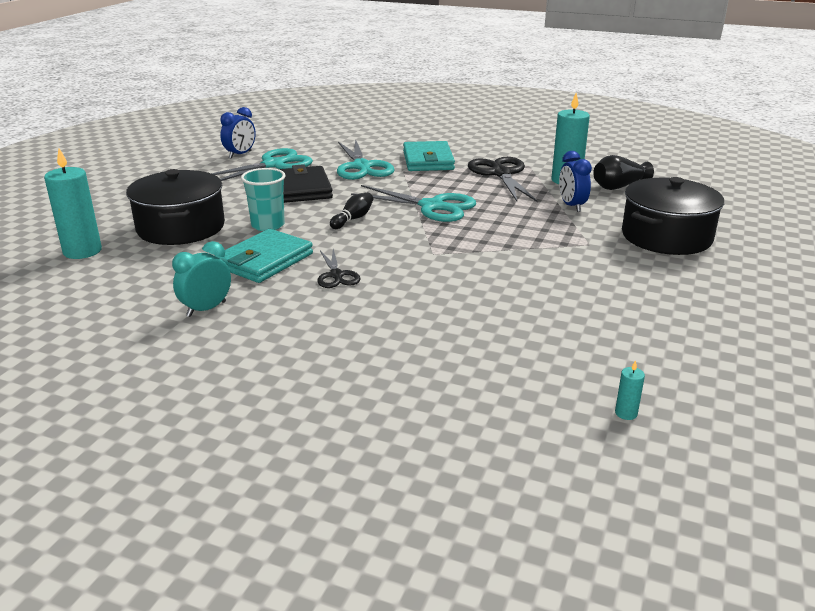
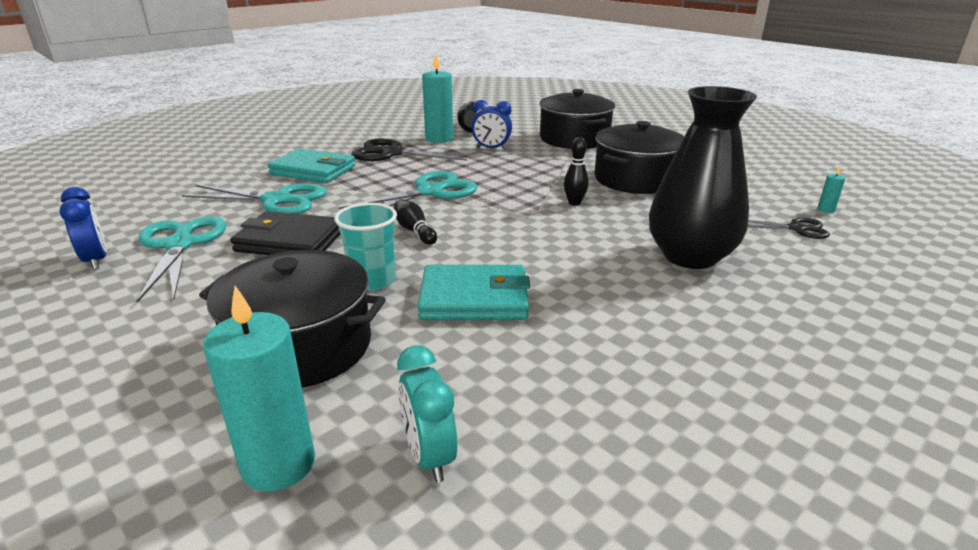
camera: 65 degrees left, 0 degrees up
(206, 309) = (580, 360): turquoise clock -> turquoise clock (429, 456)
(264, 260) = (474, 299): turquoise wallet -> turquoise wallet turned 60 degrees counterclockwise
(336, 275) = (547, 265): black scissors -> black scissors (797, 229)
(405, 334) = (690, 256): none -> black vase
(475, 266) = (574, 203): none -> black bowling pin
(579, 286) = (635, 179): none -> black pot

